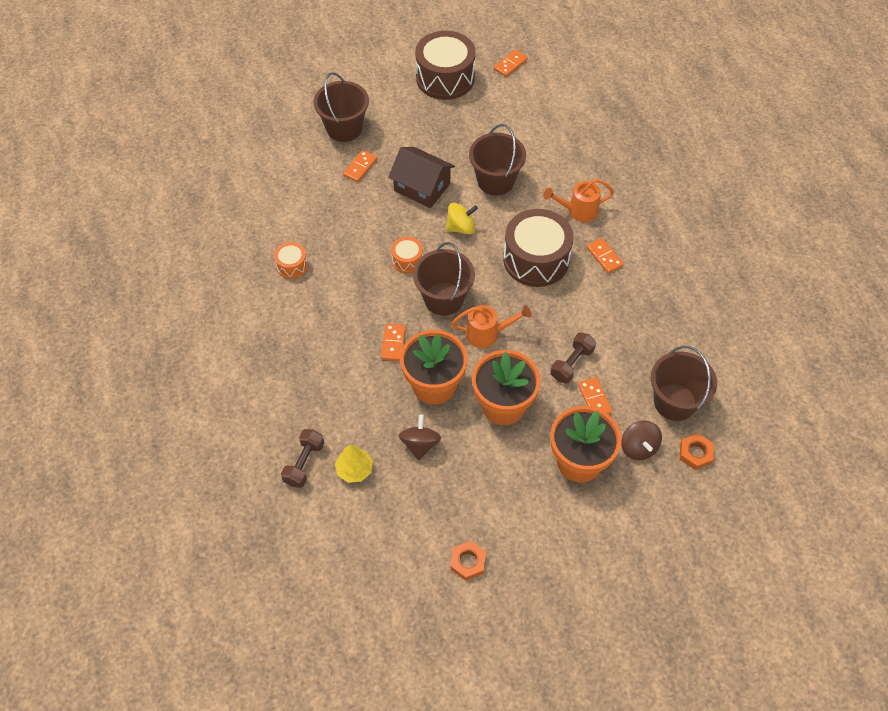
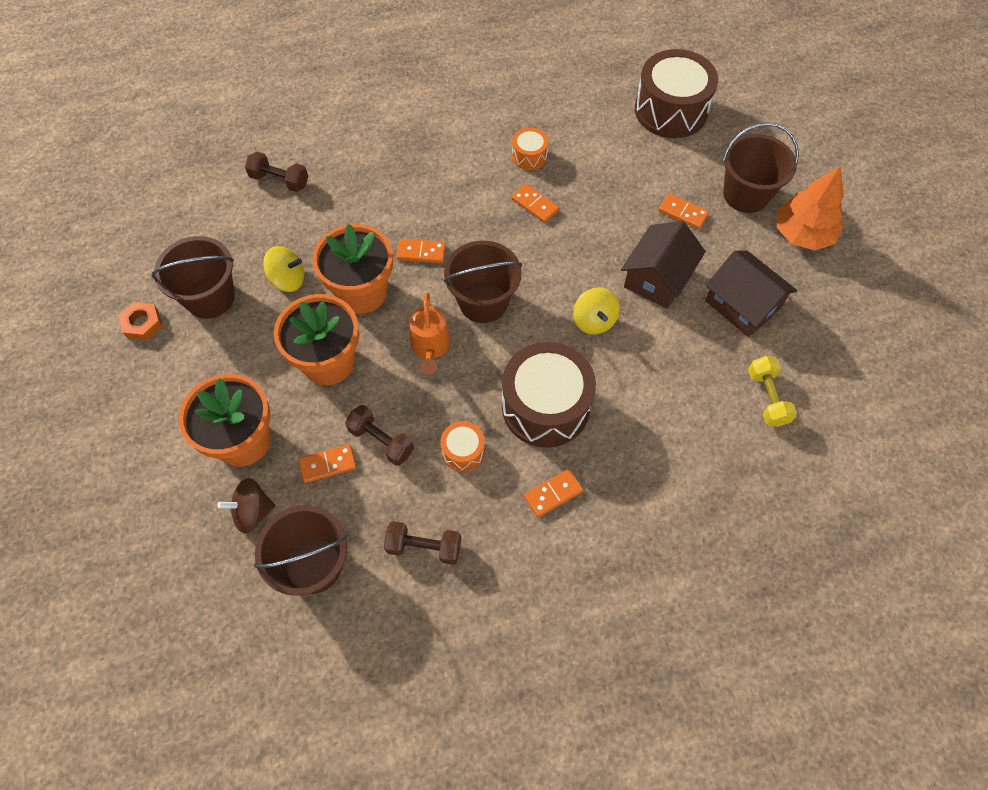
camera: 90 degrees right, 5 degrees up
(354, 469) = (266, 222): yellow tree -> none
(383, 100) = (802, 234): none -> orange tree
(407, 260) = (540, 264): orange drum -> orange drum (463, 451)
(420, 444) = (288, 279): brown spinning top -> yellow spinning top
(445, 78) = (860, 303): brown drum -> brown drum (671, 110)
(446, 140) = (742, 305): none -> brown house
(495, 181) = (678, 362): brown bucket -> brown bucket (210, 297)
(510, 64) = (908, 387): orange domino -> orange domino (535, 205)
(522, 135) = (767, 397): none -> yellow dumbbell
(578, 211) = (633, 464): orange watering can -> none
(652, 333) = (424, 547): none -> brown dumbbell
(695, 453) = (234, 583): orange nut -> none

